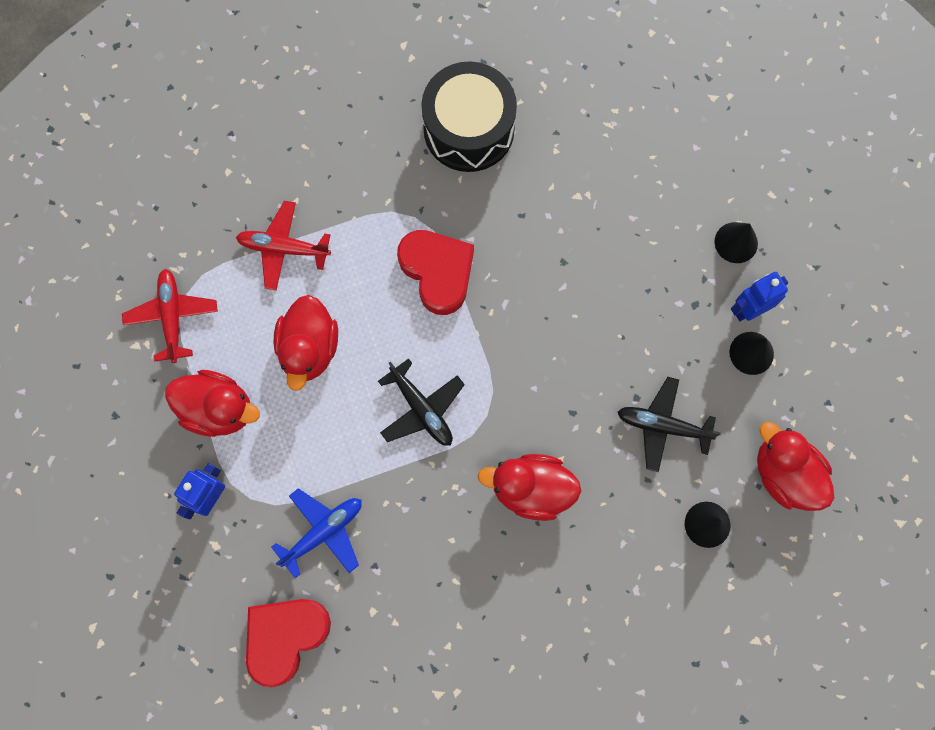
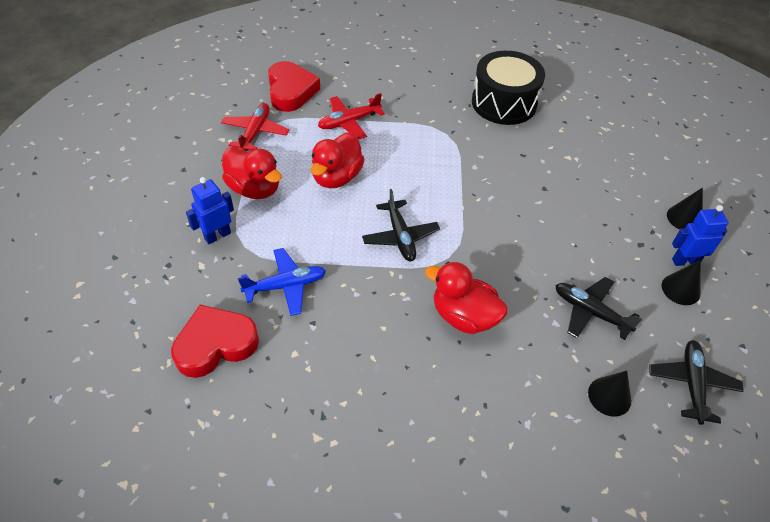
camera: 20 degrees right, 25 degrees down
(283, 248) = (349, 122): red plane -> red plane turned 60 degrees counterclockwise
(437, 272) = (449, 165): red heart -> red heart (291, 91)
(785, 474) = (692, 384): red duck -> black plane

